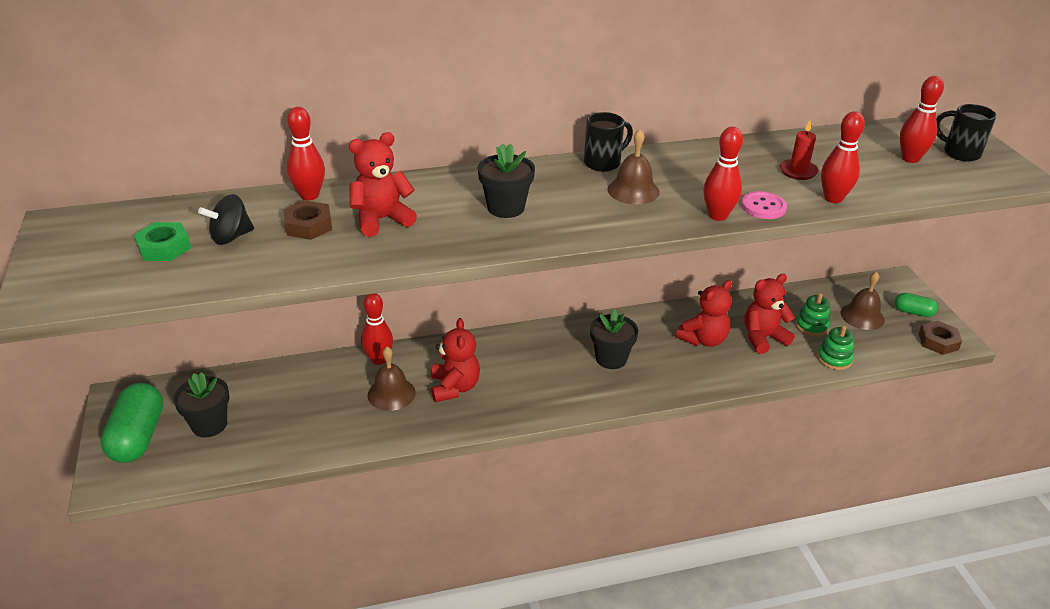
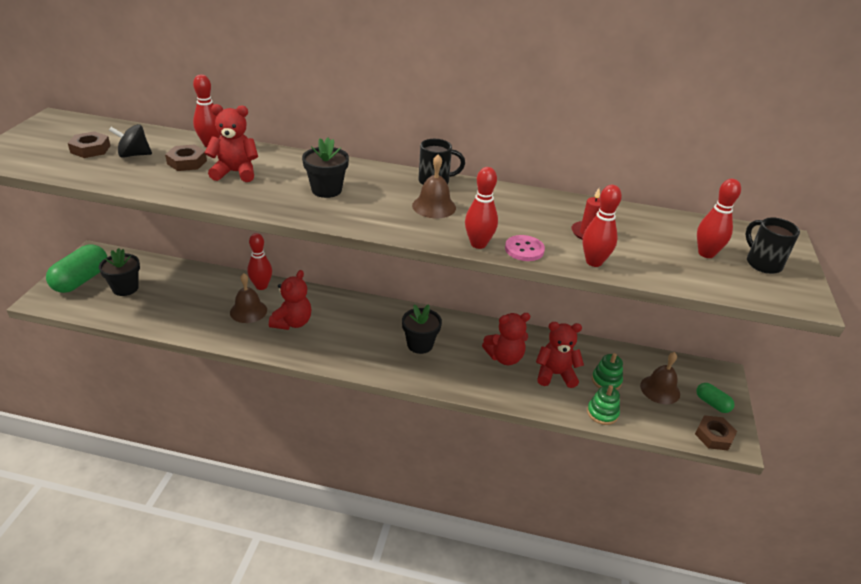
camera: 25 degrees right, 0 degrees up
(164, 247) = (90, 149): green nut -> brown nut

